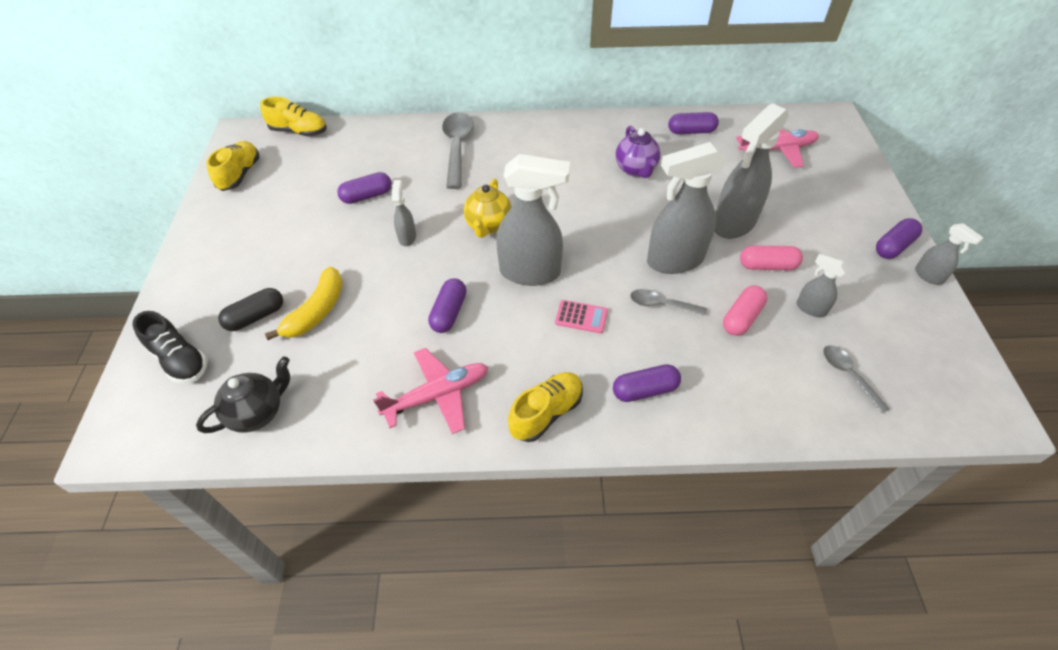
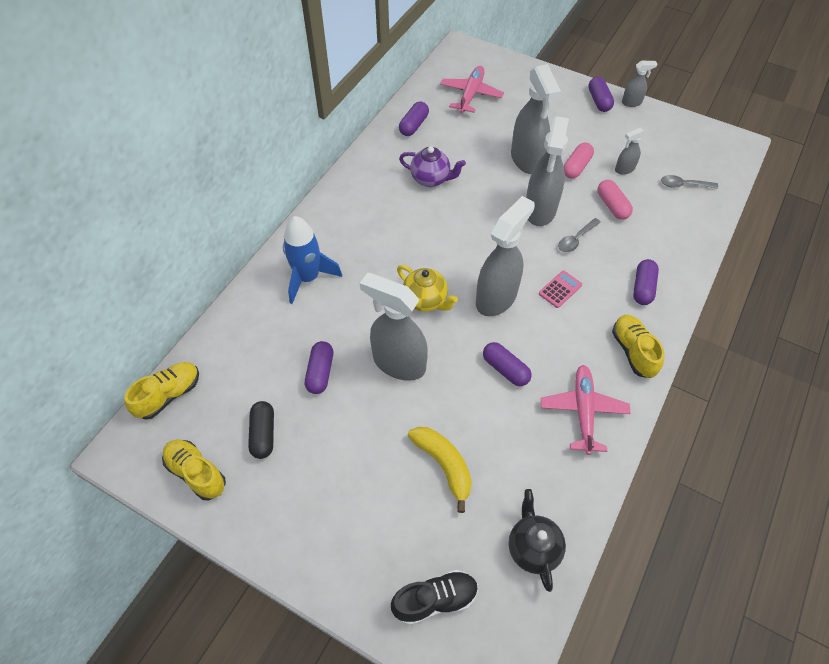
camera: 60 degrees left, 5 degrees up
(256, 317) = (419, 518): black capsule -> black capsule (263, 434)
(407, 237) = (398, 363): grey spray bottle -> grey spray bottle, size x2.09
(457, 148) = (308, 278): grey spoon -> blue rocket

